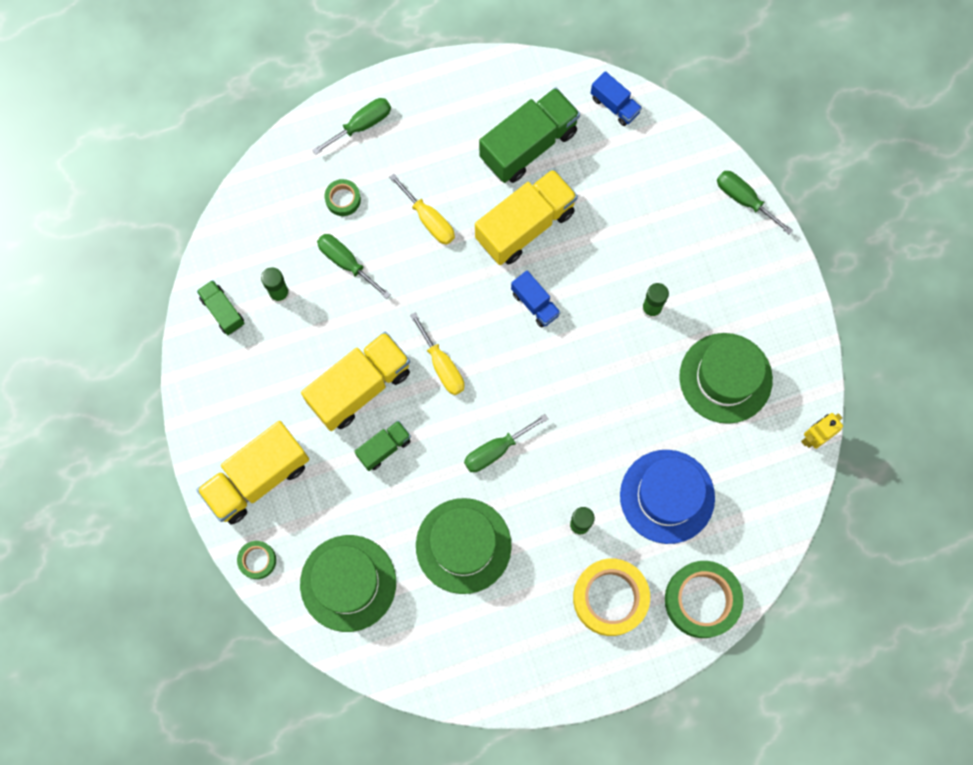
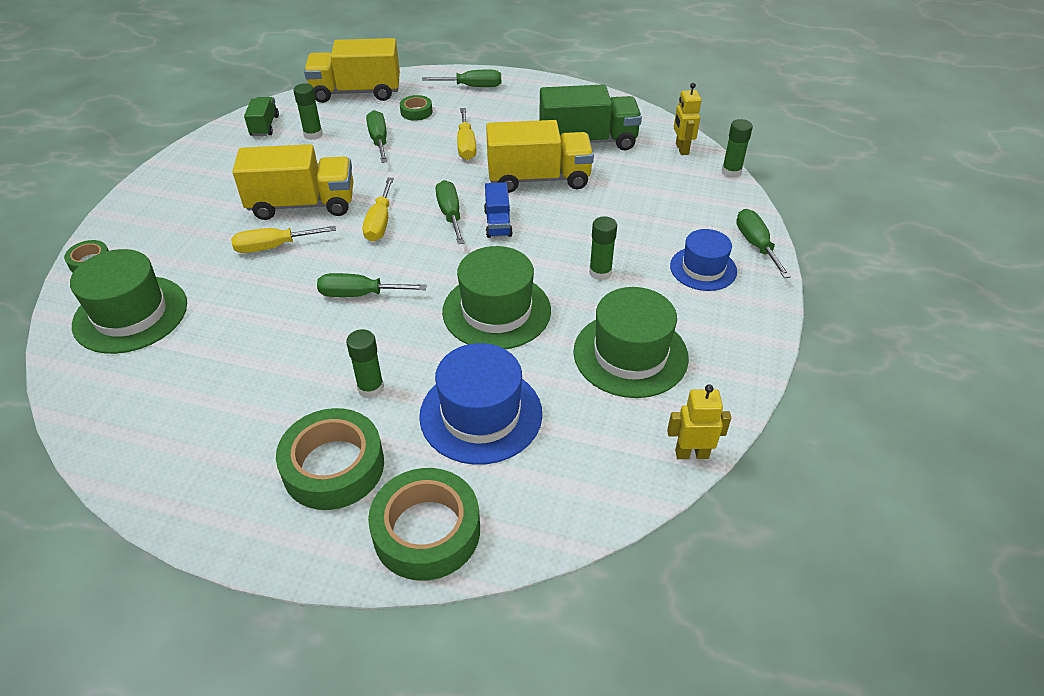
camera: 35 degrees right, 30 degrees down
(257, 478) = (161, 216): yellow truck -> yellow truck (356, 92)
(384, 448) = (273, 247): green truck -> yellow screwdriver
(463, 545) = (252, 343): green hat -> green hat (496, 311)
(489, 318) = (450, 214): none -> green screwdriver
(610, 598) = (333, 466): yellow tape -> green tape
(614, 105) = (681, 149): blue truck -> yellow robot
(673, 113) = (731, 172): none -> green glue stick
(721, 254) = (703, 268): none -> blue hat

